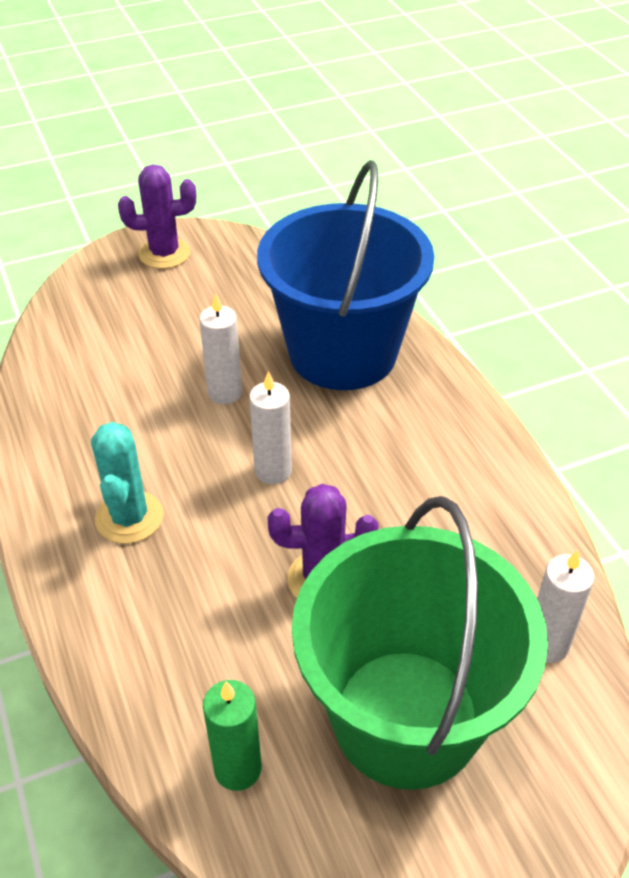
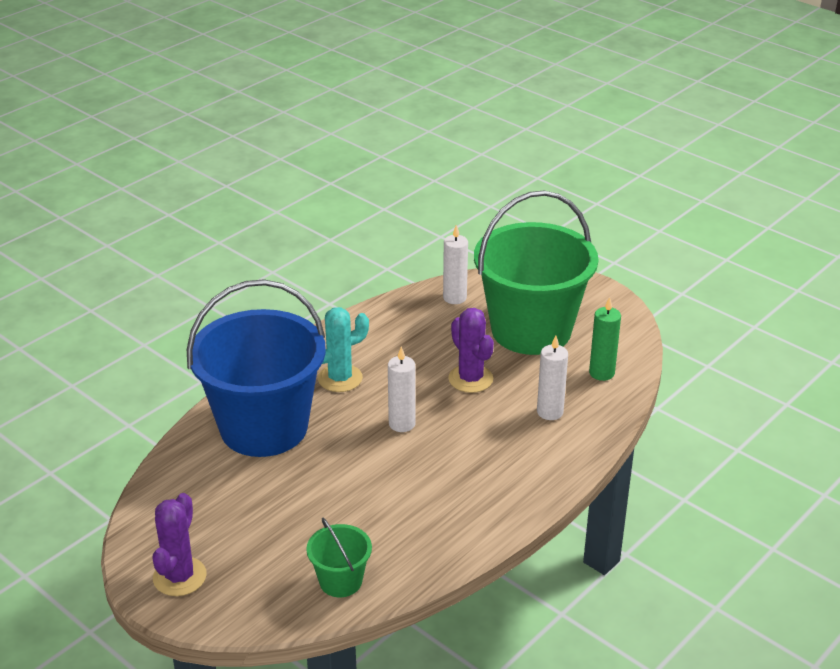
camera: 115 degrees left, 10 degrees down
(69, 346) = (340, 581): none -> green bucket
(129, 517) = (484, 472): turquoise cactus -> turquoise cactus (340, 378)
(164, 254) = (179, 577): purple cactus -> purple cactus turned 45 degrees clockwise
(225, 393) = (342, 471): white candle -> white candle (550, 412)

